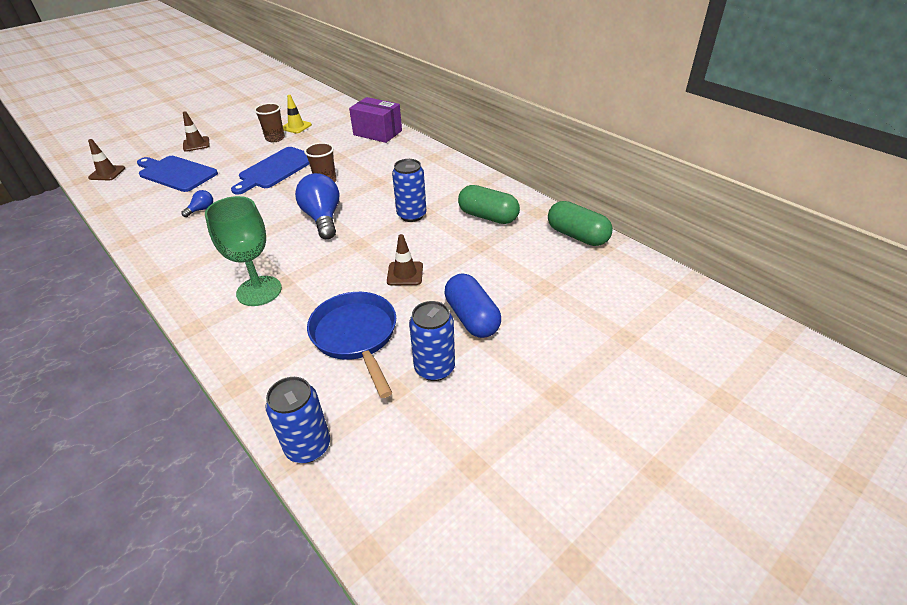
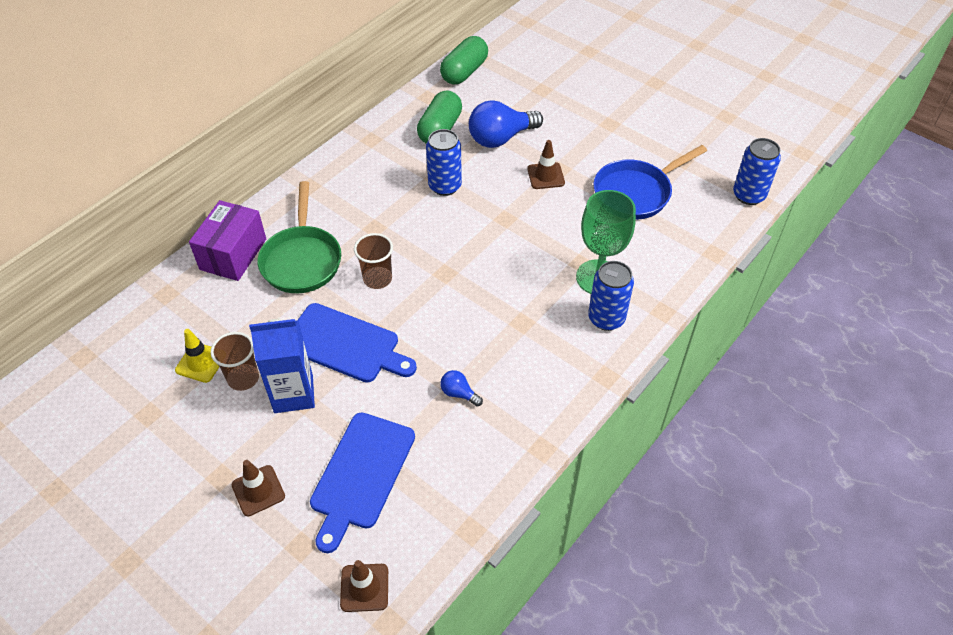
camera: 100 degrees left, 10 degrees up
(251, 153) = (293, 394): none -> blue carton
(323, 218) = (462, 260): blue light bulb -> blue light bulb (501, 138)
(360, 155) = (302, 260): none -> green pan
(434, 368) = (654, 142): blue can -> blue can (606, 318)
(472, 318) = (592, 128): blue capsule -> none

